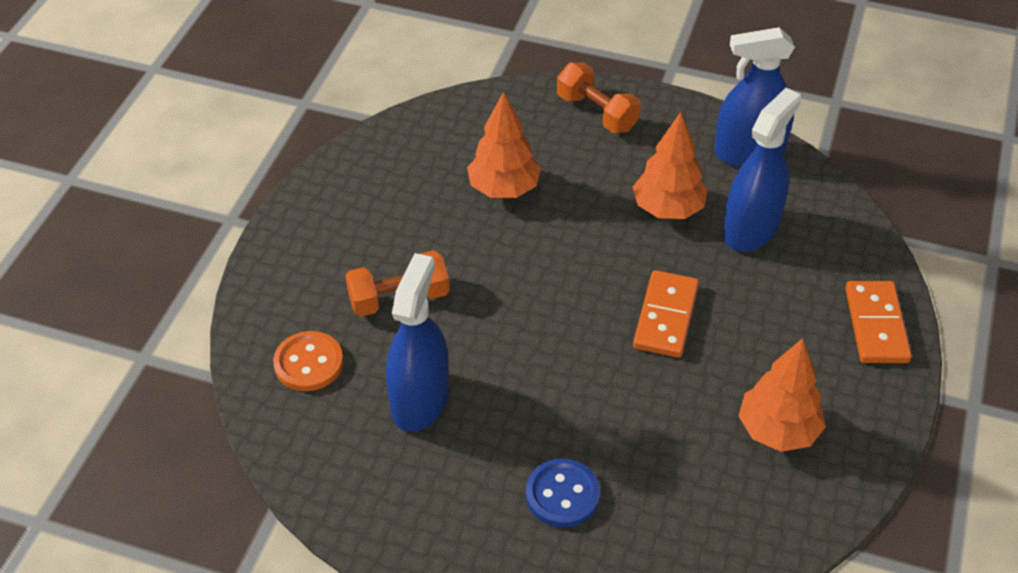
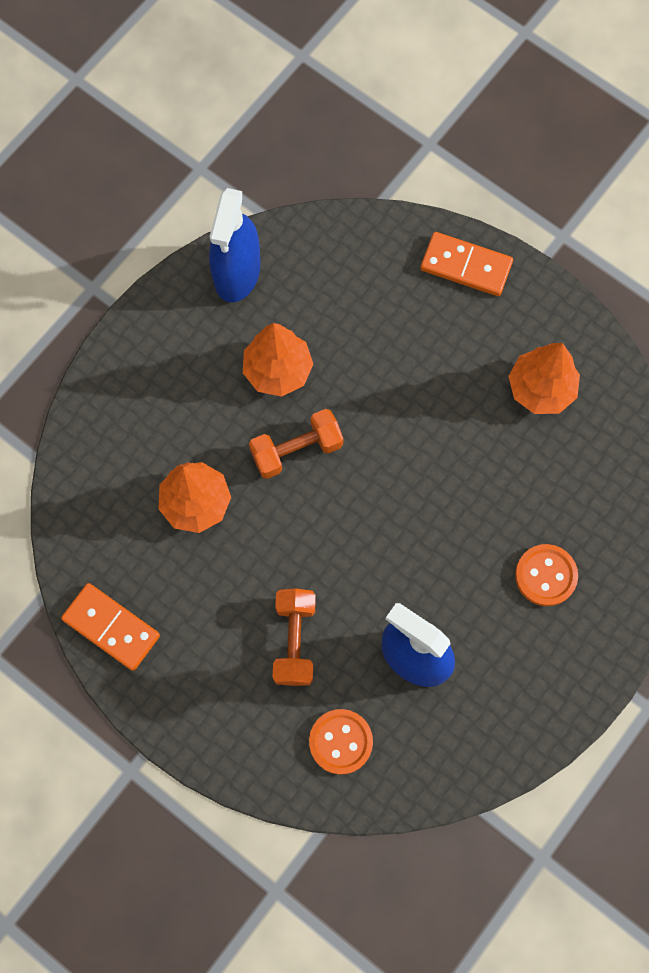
camera: 70 degrees left, 25 degrees up
(562, 495) = (545, 575): blue button -> orange button
(597, 113) = (130, 381): orange dumbbell -> orange dumbbell (296, 450)
(666, 317) = (398, 424): orange domino -> orange domino (111, 627)
(750, 229) = (328, 313): blue spray bottle -> none

